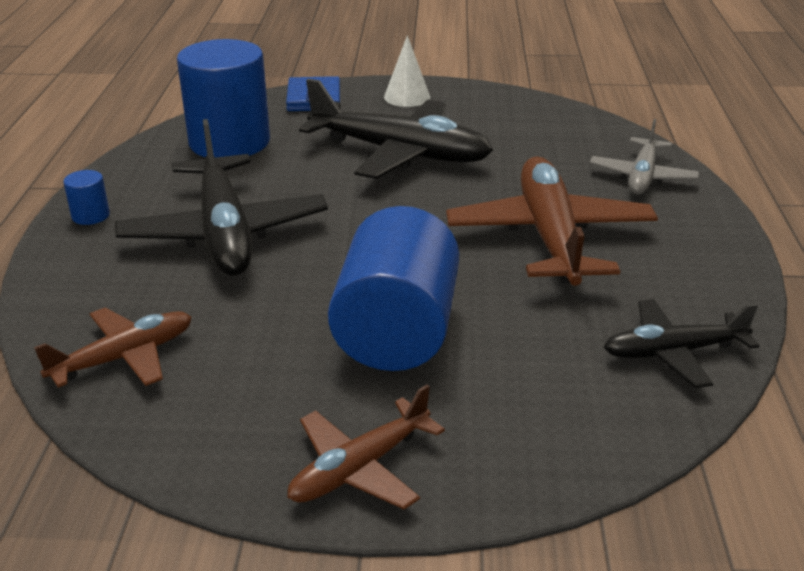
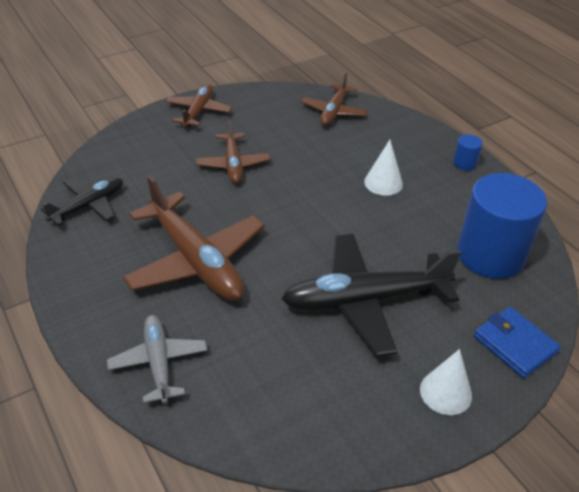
camera: 145 degrees right, 10 degrees up
(224, 232) = (383, 183): black plane -> white cone
(396, 332) = (233, 164): blue cylinder -> brown plane

